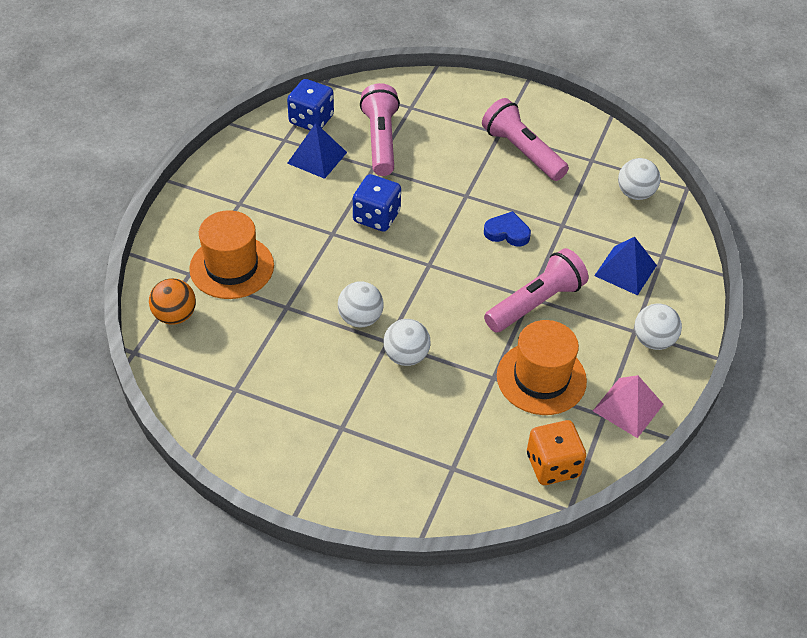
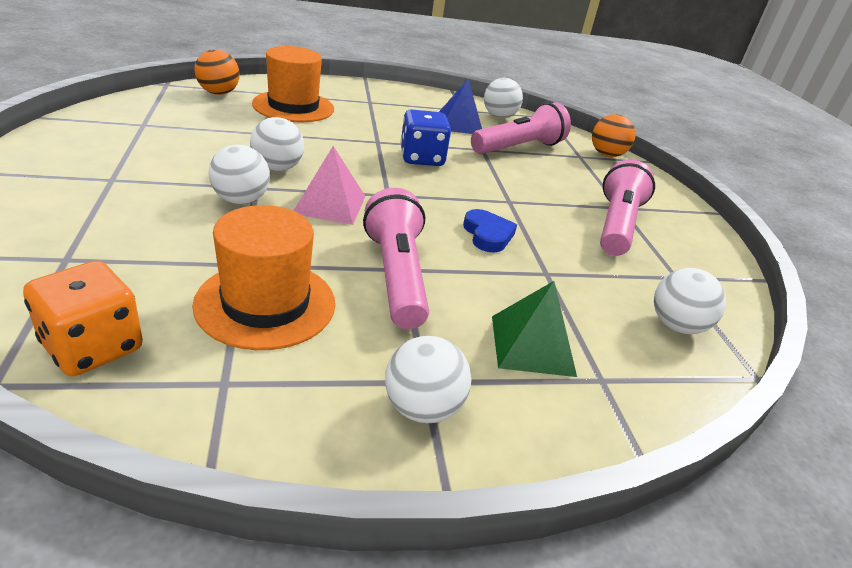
camera: 55 degrees right, 15 degrees down
(311, 120) = (499, 116): blue dice -> white ball
(415, 87) = (606, 155): none -> orange ball
(536, 303) = (396, 275): pink flashlight -> pink flashlight turned 120 degrees counterclockwise
(625, 270) = (532, 345): blue pyramid -> green pyramid
(628, 407) = (255, 408): pink pyramid -> pink pyramid (329, 204)

